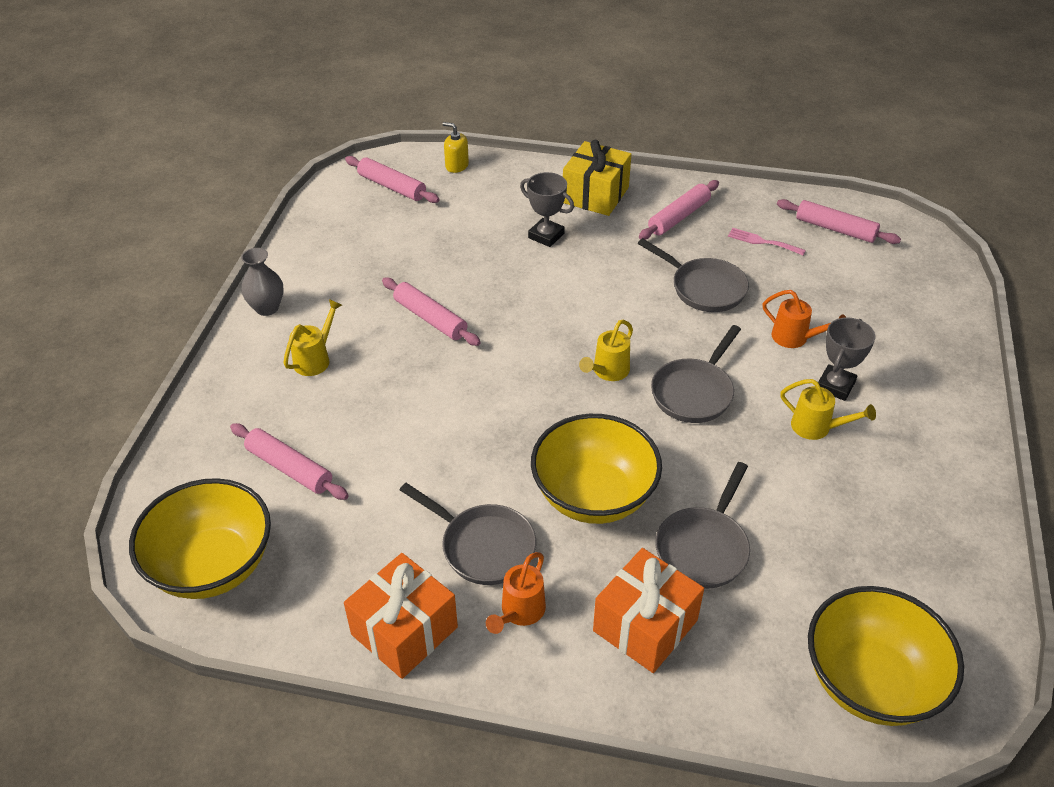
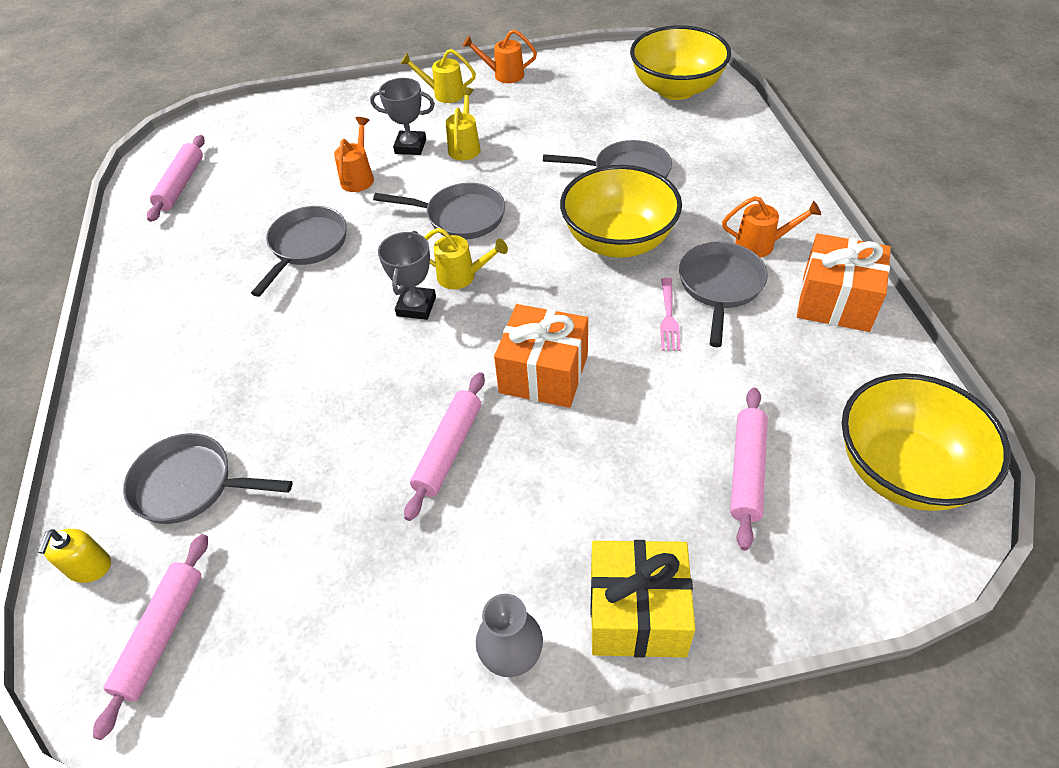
camera: 110 degrees left, 5 degrees up
(315, 359) = (577, 537): yellow watering can -> yellow watering can (444, 94)
(488, 205) = (191, 485): none -> grey pan
(546, 236) = (248, 398): grey trophy -> grey trophy (416, 306)
(595, 195) = (147, 380): yellow gift -> yellow gift (637, 613)
(645, 625) = (716, 182): orange gift -> orange gift (543, 373)
(678, 217) = (182, 295): pink rolling pin -> none
(762, 242) = (215, 225): pink fork -> pink fork (668, 318)
(968, 507) = (504, 75): none -> orange watering can

